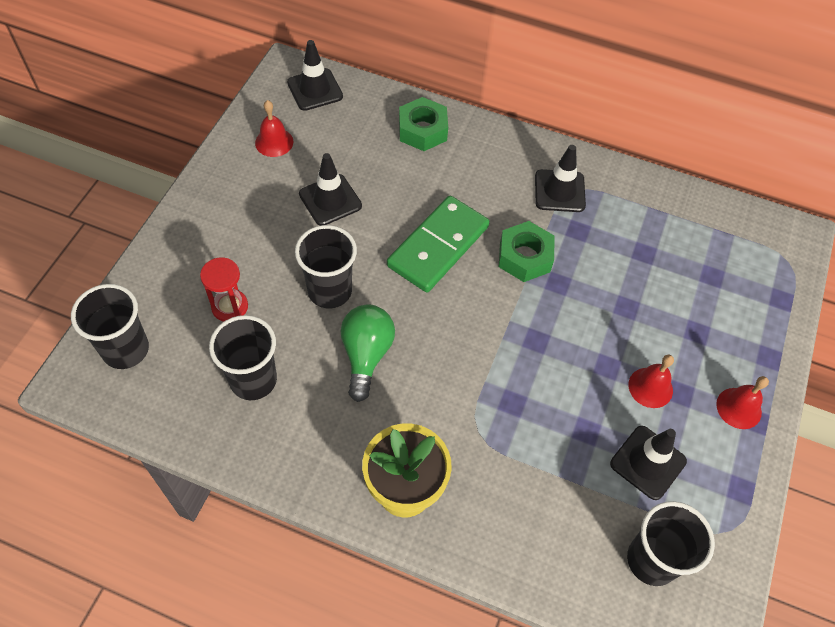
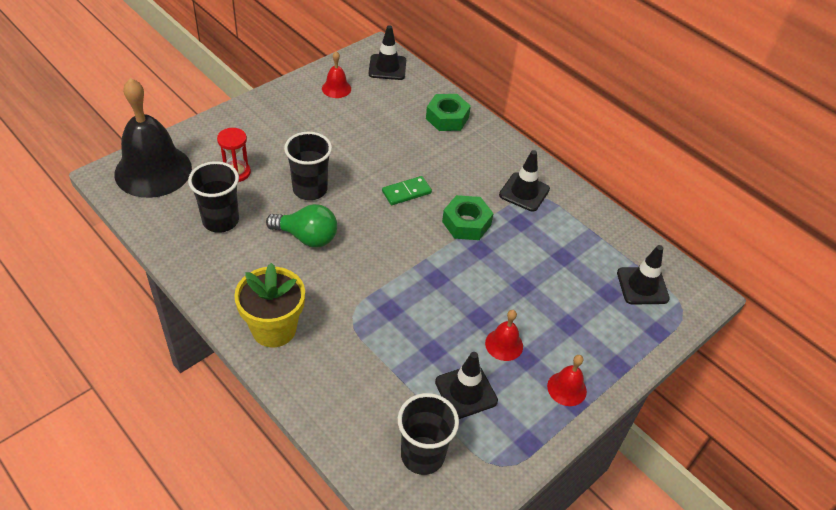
camera: 25 degrees right, 10 degrees down
(126, 350) = (153, 170): black cup -> black bell
(330, 200) = (350, 136): black traffic cone -> black traffic cone (642, 286)
(366, 355) = (307, 237): green light bulb -> green light bulb turned 75 degrees clockwise
(438, 246) = (406, 192): green domino -> green domino, size x0.54

